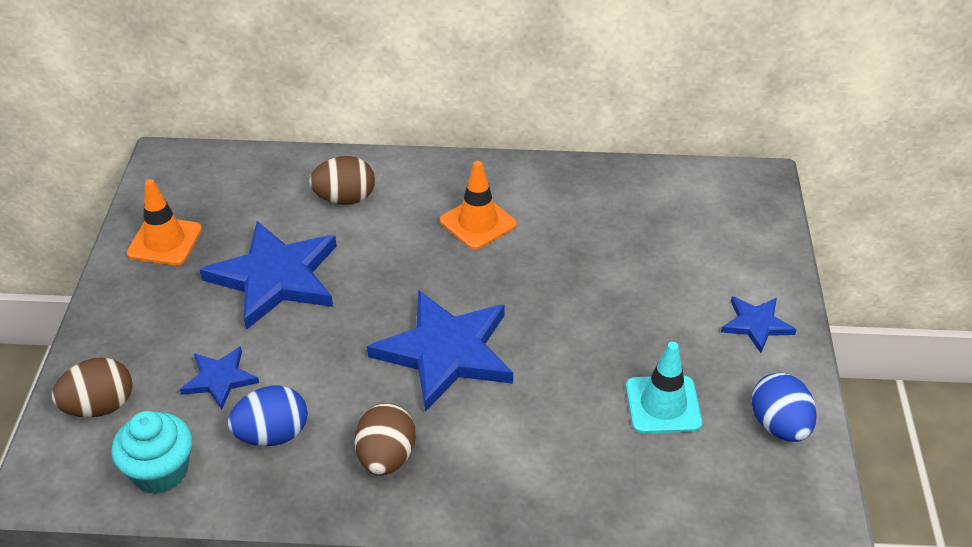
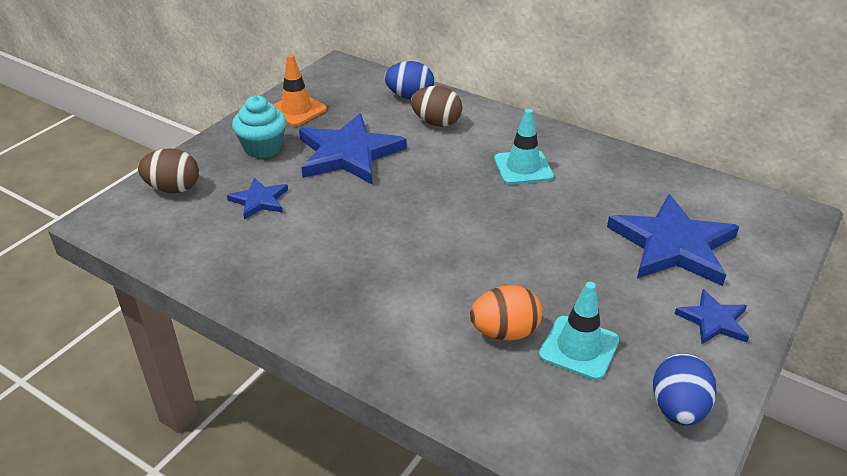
camera: 30 degrees right, 5 degrees down
(160, 471) = (174, 240): turquoise cupcake -> turquoise cupcake (263, 148)
(272, 435) = (263, 247): blue egg -> blue egg (410, 96)
(386, 457) = (327, 294): brown egg -> none
(446, 352) = (429, 242): blue star -> blue star (673, 245)
(478, 223) = (523, 168): orange traffic cone -> turquoise traffic cone
(588, 419) = (505, 332): none -> orange egg

